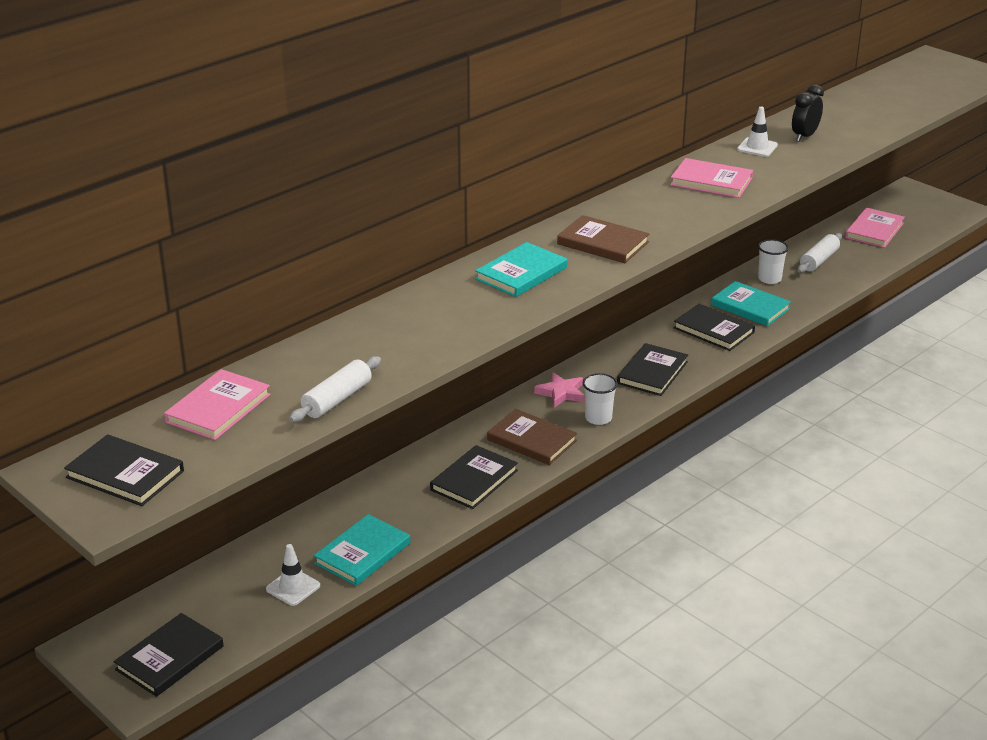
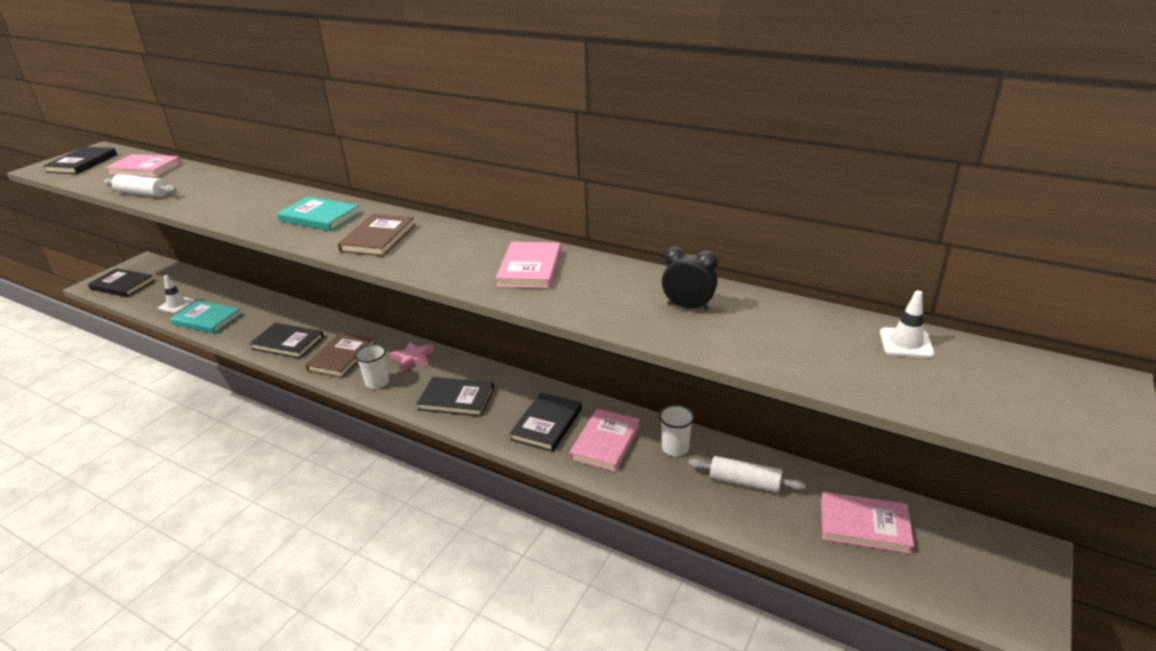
camera: 75 degrees right, 0 degrees up
(750, 307) = (605, 442): turquoise book -> pink book
(757, 147) = (634, 282): white traffic cone -> white traffic cone (906, 343)

